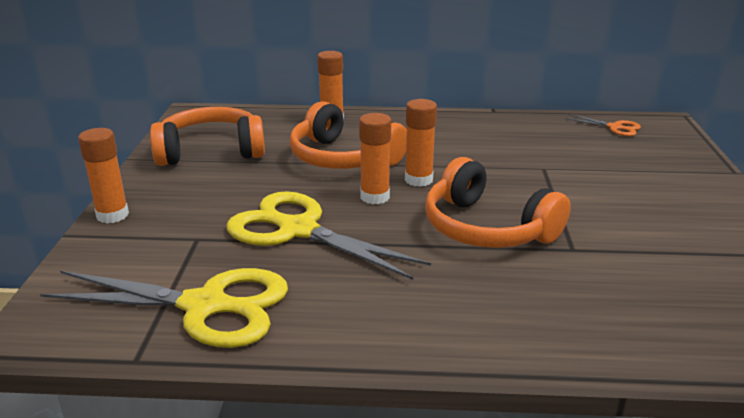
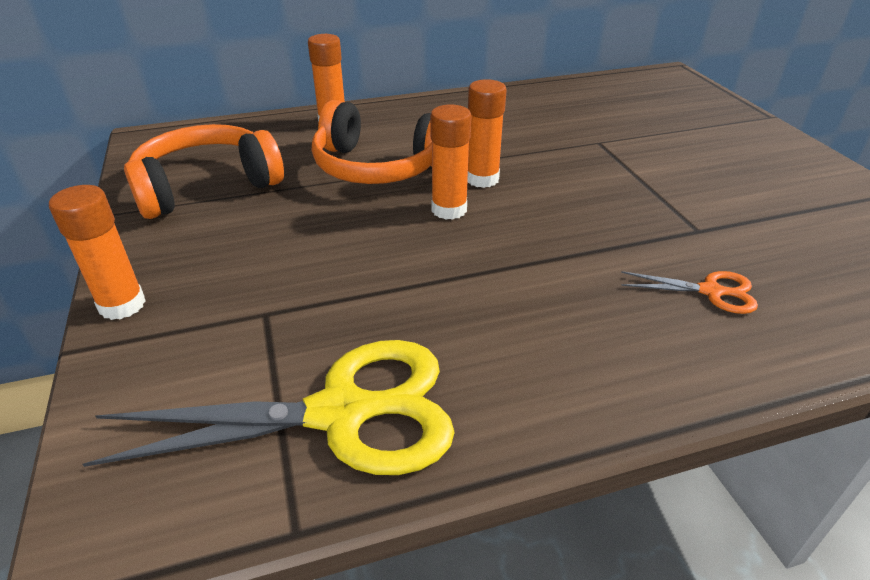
camera: 20 degrees left, 10 degrees up
(298, 230) = (389, 272): yellow scissors -> none
(487, 228) = (597, 224): orange headphones -> none
(614, 127) = (630, 86): orange scissors -> orange scissors (710, 291)

